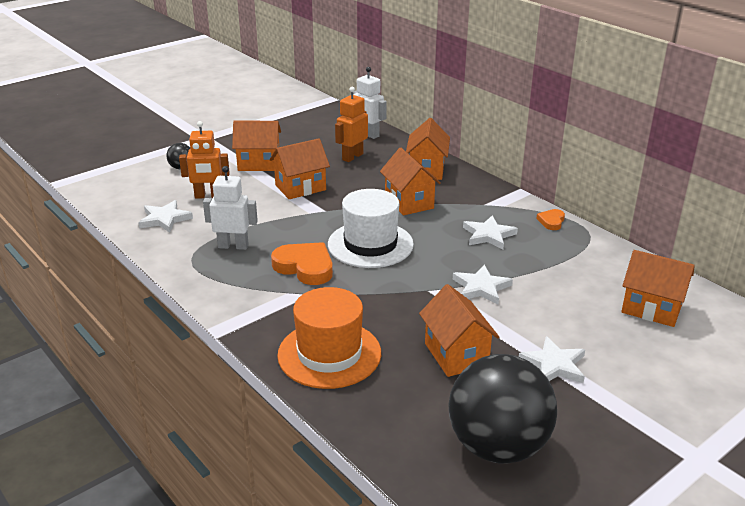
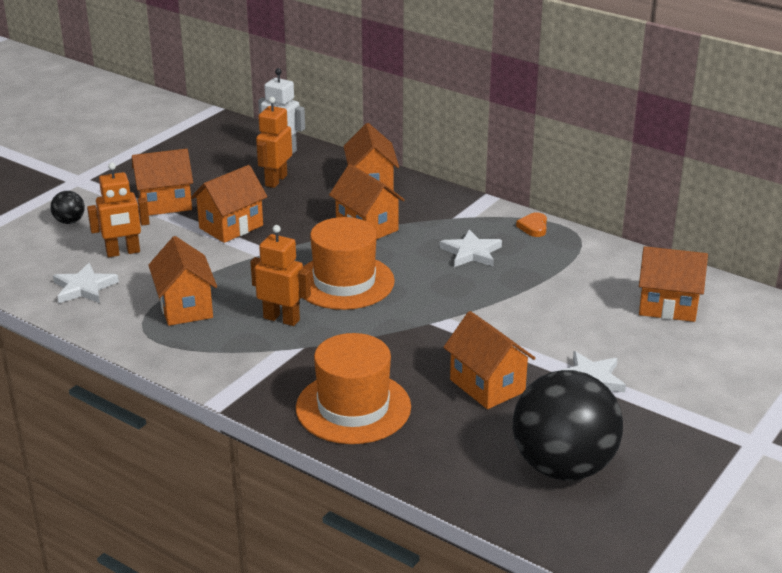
camera: 15 degrees left, 0 degrees up
(233, 246) = (185, 307): white robot -> orange house
(305, 267) = (281, 319): orange heart -> orange robot
(370, 244) = (344, 282): white hat -> orange hat
(481, 287) = (485, 311): white star -> none

